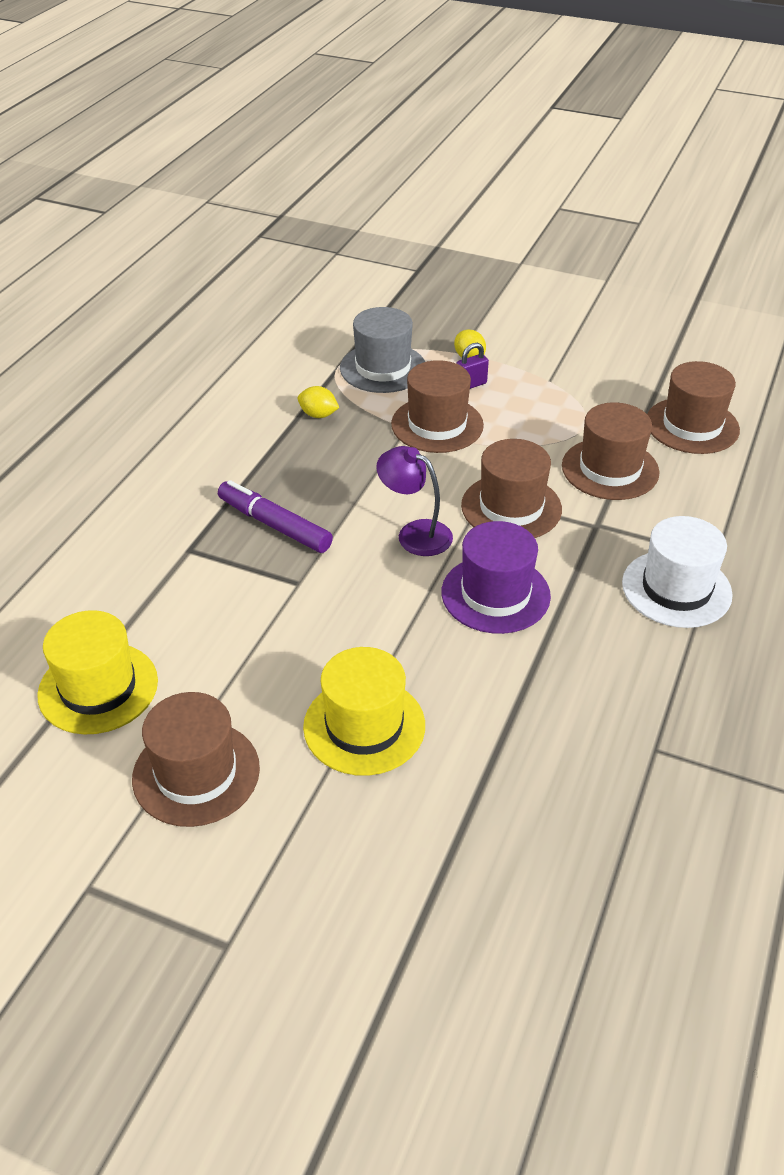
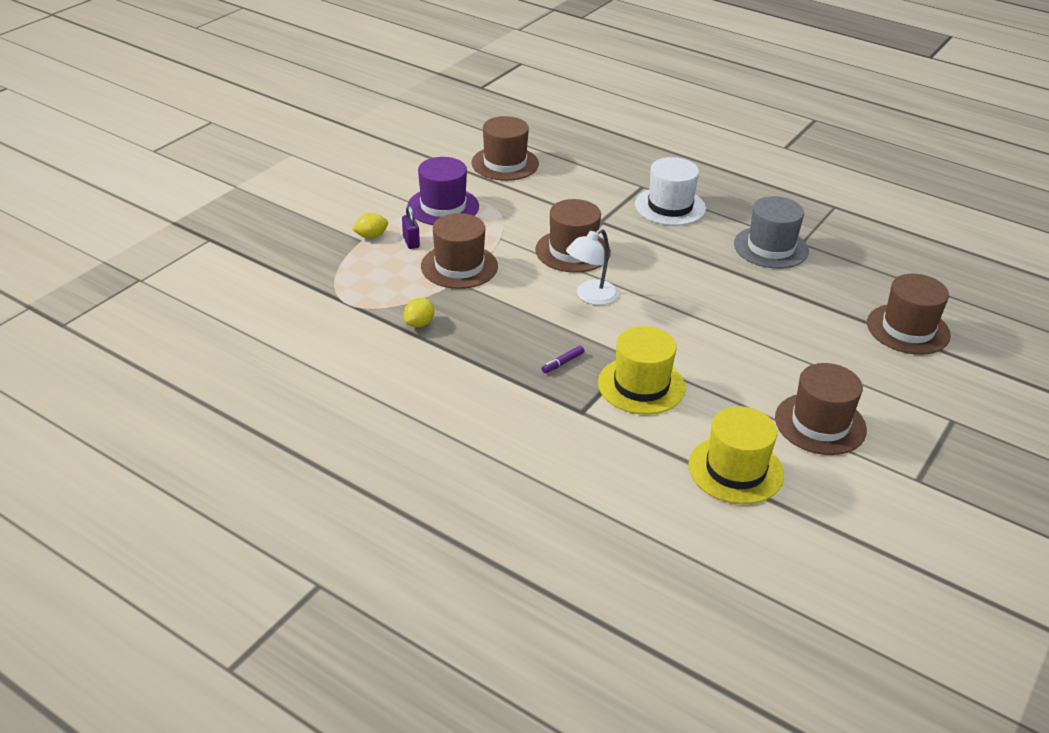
camera: 80 degrees left, 5 degrees down
(274, 525) = (562, 363): purple marker -> purple marker, size x0.46
(364, 726) = (780, 345): yellow hat -> yellow hat (641, 385)
(383, 368) = (364, 281): grey hat -> grey hat (771, 247)
(415, 533) = (590, 297): purple lamp -> white lamp
(495, 594) = (663, 273): purple hat -> purple hat (443, 206)
(610, 469) = (542, 204): brown hat -> brown hat (908, 329)

